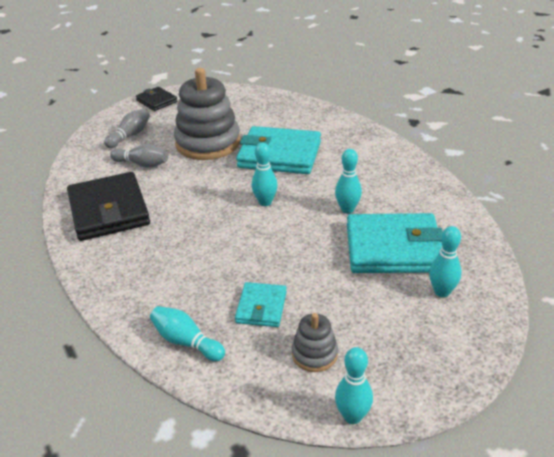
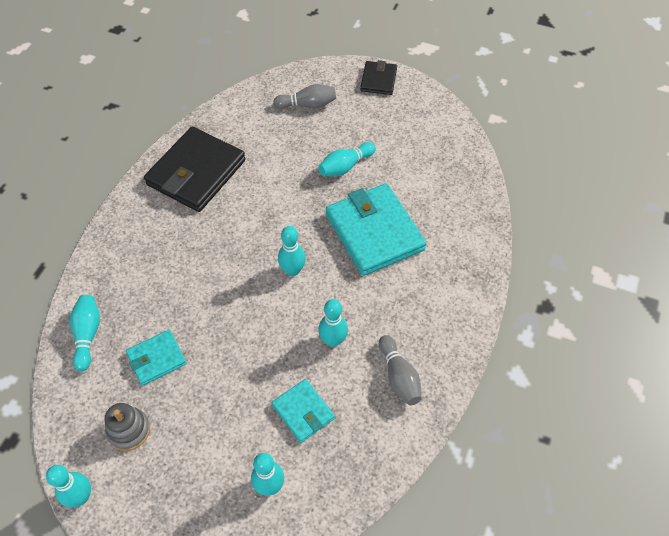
camera: 50 degrees right, 20 degrees up
(142, 164) = (274, 145): grey bowling pin -> grey bowling pin (399, 376)
(208, 143) = (345, 166): grey stacking toy -> turquoise bowling pin
(393, 248) = (303, 412): turquoise wallet -> turquoise wallet, size x0.52

